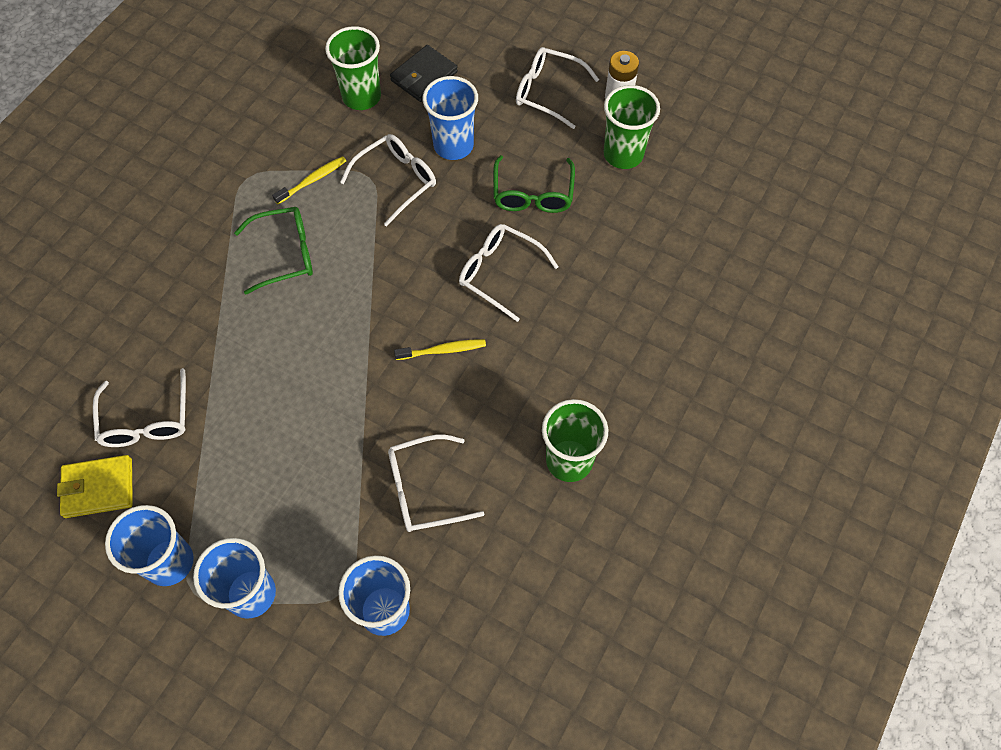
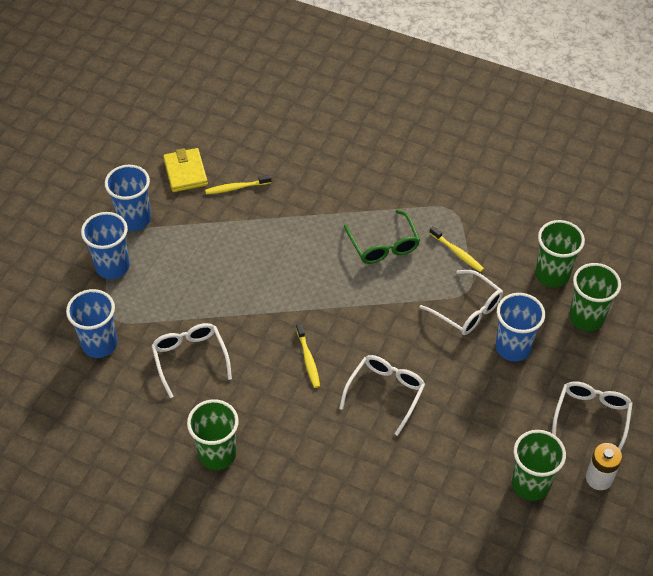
camera: 85 degrees right, 10 degrees down
(146, 420) = (236, 188): white glasses -> yellow toothbrush
(424, 76) = (586, 318): black wallet -> green cup
(533, 194) = (471, 412): green glasses -> none

